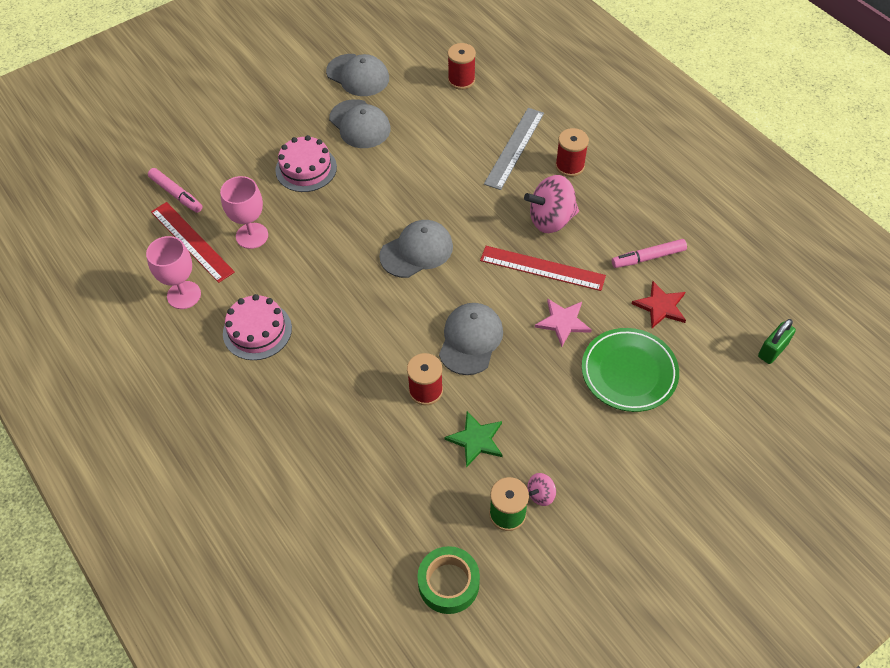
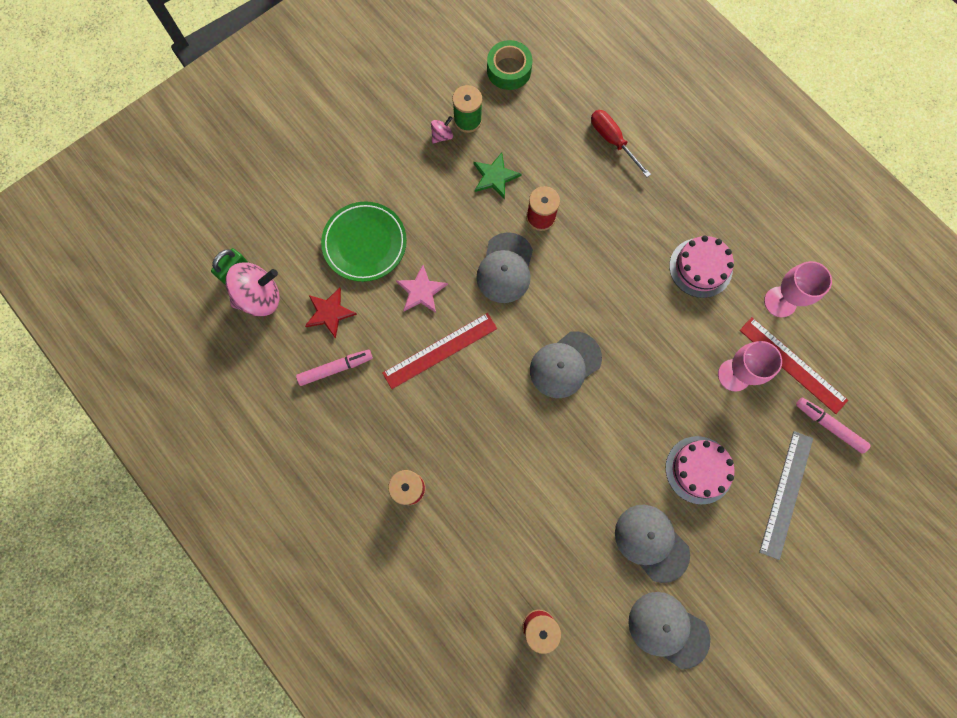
camera: 175 degrees right, 20 degrees up
(326, 476) = (612, 141): none -> red screwdriver
(514, 148) = (471, 513): grey ruler -> grey ruler (786, 494)
(542, 268) = (440, 350): red ruler -> red ruler turned 45 degrees counterclockwise
(551, 220) = (431, 411): pink spinning top -> pink spinning top (260, 297)

